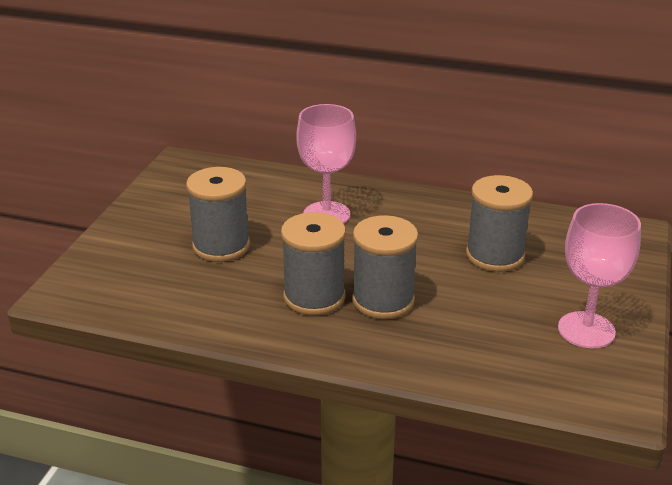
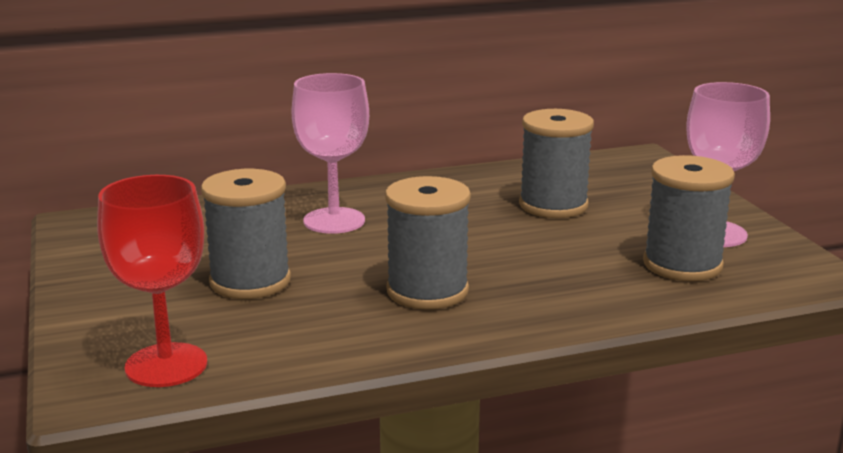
camera: 35 degrees left, 10 degrees down
(112, 290) = (166, 365): none -> red goblet
(383, 300) = (503, 271): grey spool -> grey spool (682, 265)

